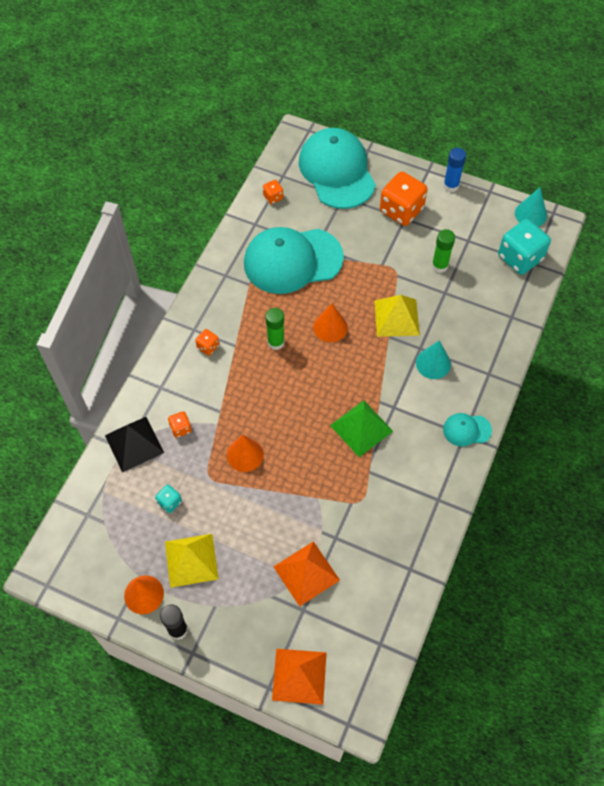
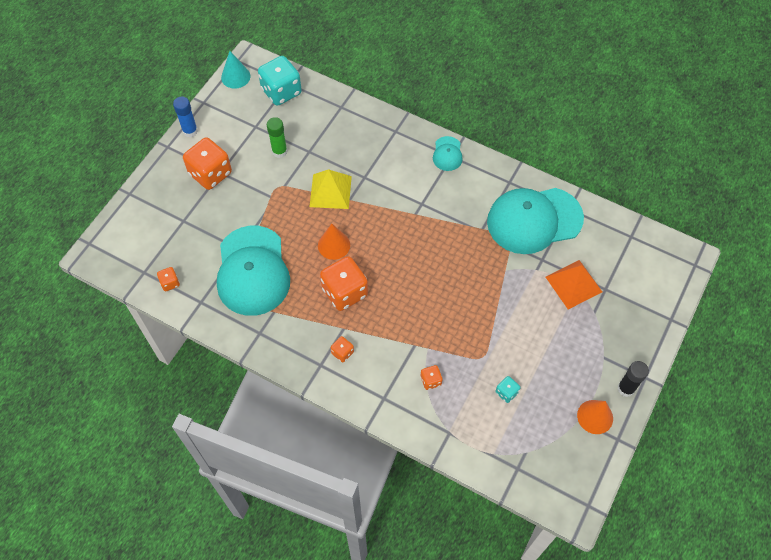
camera: 85 degrees left, 0 degrees up
(134, 444) = (444, 424): black pyramid -> none
(191, 560) = (562, 375): yellow pyramid -> none
(245, 454) = (461, 325): orange cone -> none
(276, 342) = (345, 292): green glue stick -> orange dice
(299, 676) = (660, 296): orange pyramid -> none
(337, 171) = (150, 223): turquoise cap -> turquoise cap (534, 220)
(361, 428) = (440, 230): green pyramid -> none
(433, 363) = (381, 169): turquoise cone -> none

